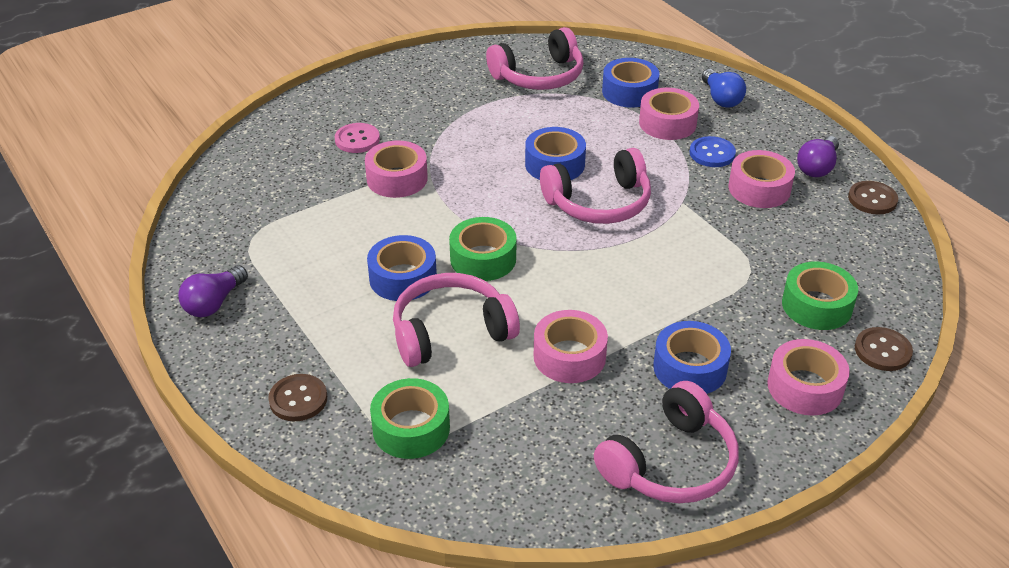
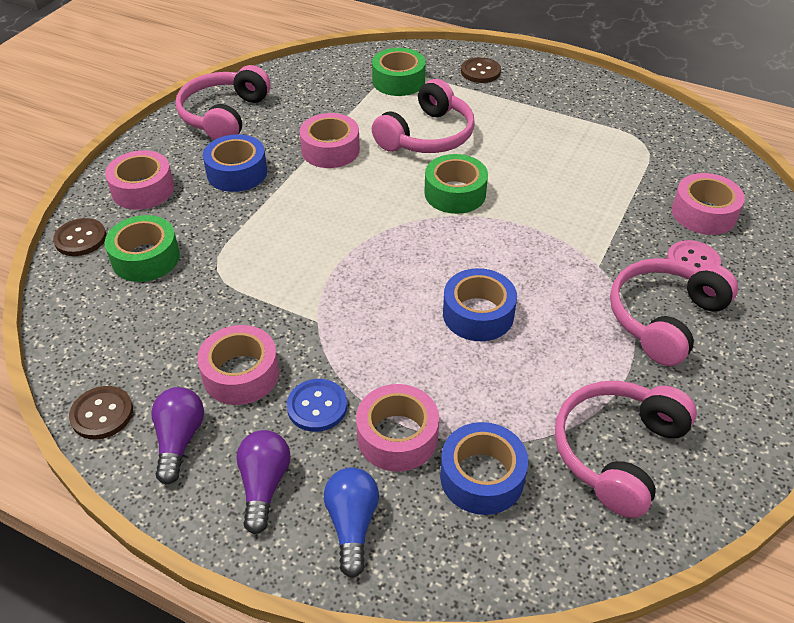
camera: 150 degrees right, 5 degrees up
(214, 303) = (603, 97): purple light bulb -> purple light bulb (264, 485)
(397, 179) = (604, 235): pink tape -> pink tape (703, 213)
(403, 278) = (499, 157): blue tape -> none
(599, 203) = (399, 285): pink headphones -> pink headphones (664, 318)
(721, 98) = (352, 524): blue light bulb -> blue light bulb turned 45 degrees clockwise

